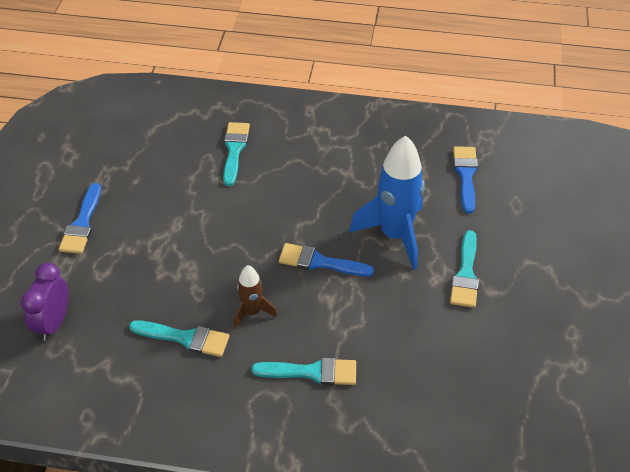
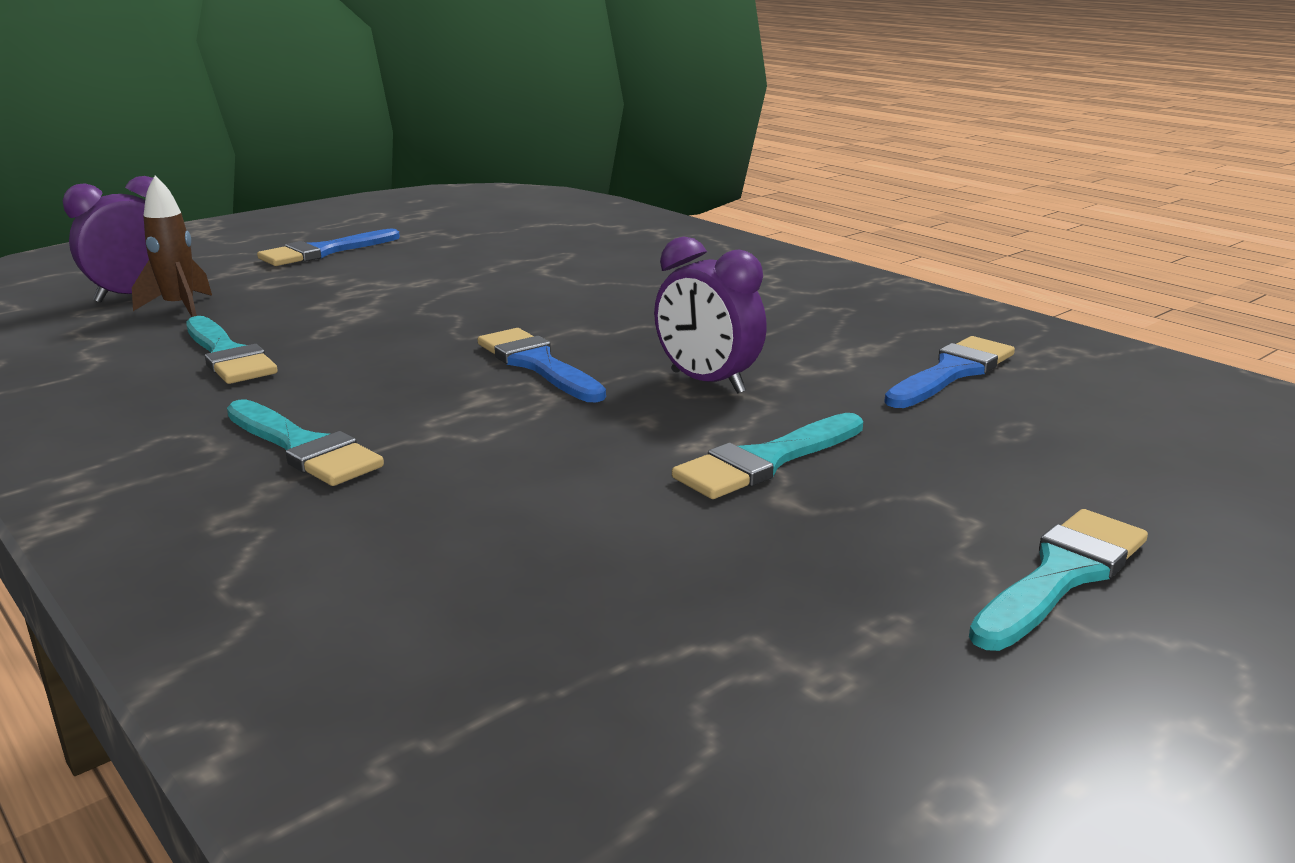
camera: 40 degrees right, 25 degrees down
(234, 150) = (610, 258): turquoise brush -> turquoise brush (1061, 575)
(252, 312) = (352, 368): brown rocket -> brown rocket (180, 308)
(394, 235) = (707, 382): blue rocket -> purple clock

